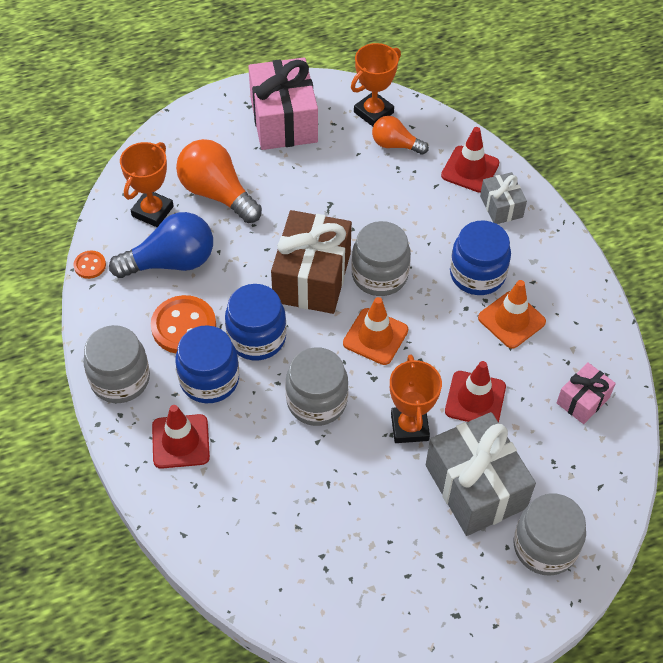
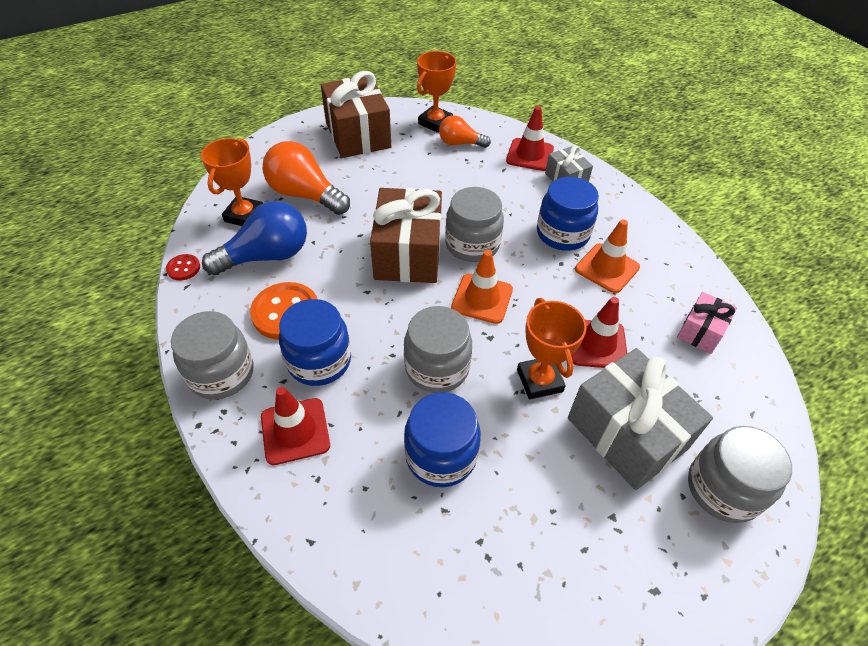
camera: 10 degrees left, 5 degrees down
(90, 265) = (183, 268): orange button -> red button
(257, 337) = (363, 314): blue jar -> blue jar (441, 455)
(283, 120) = (358, 135): pink gift -> brown gift

